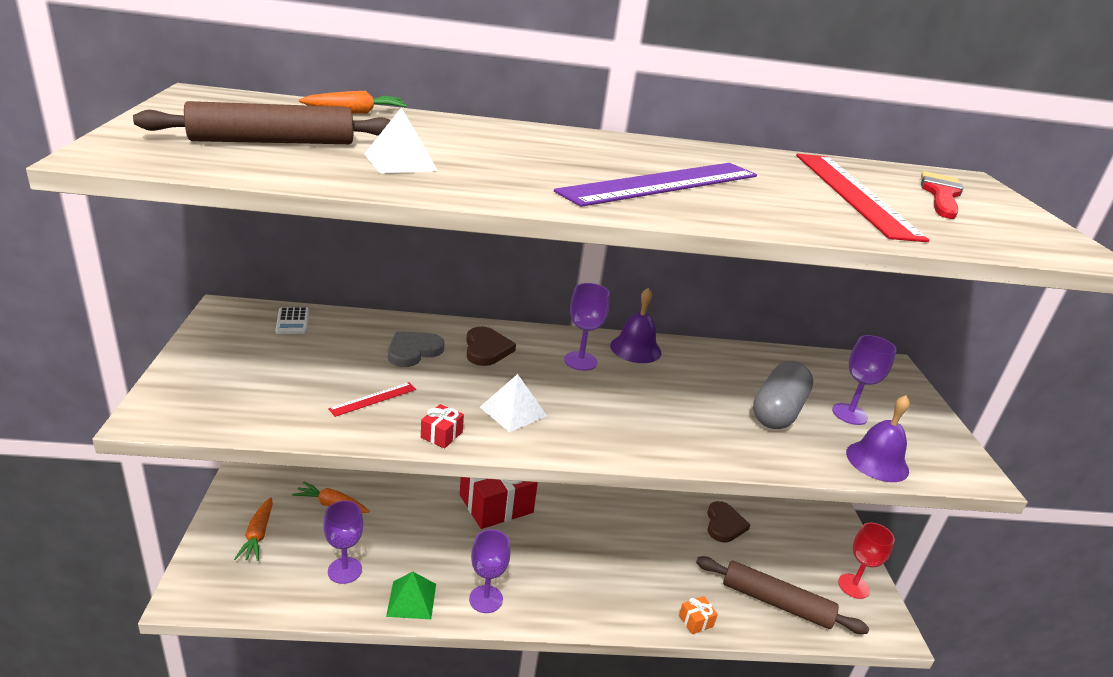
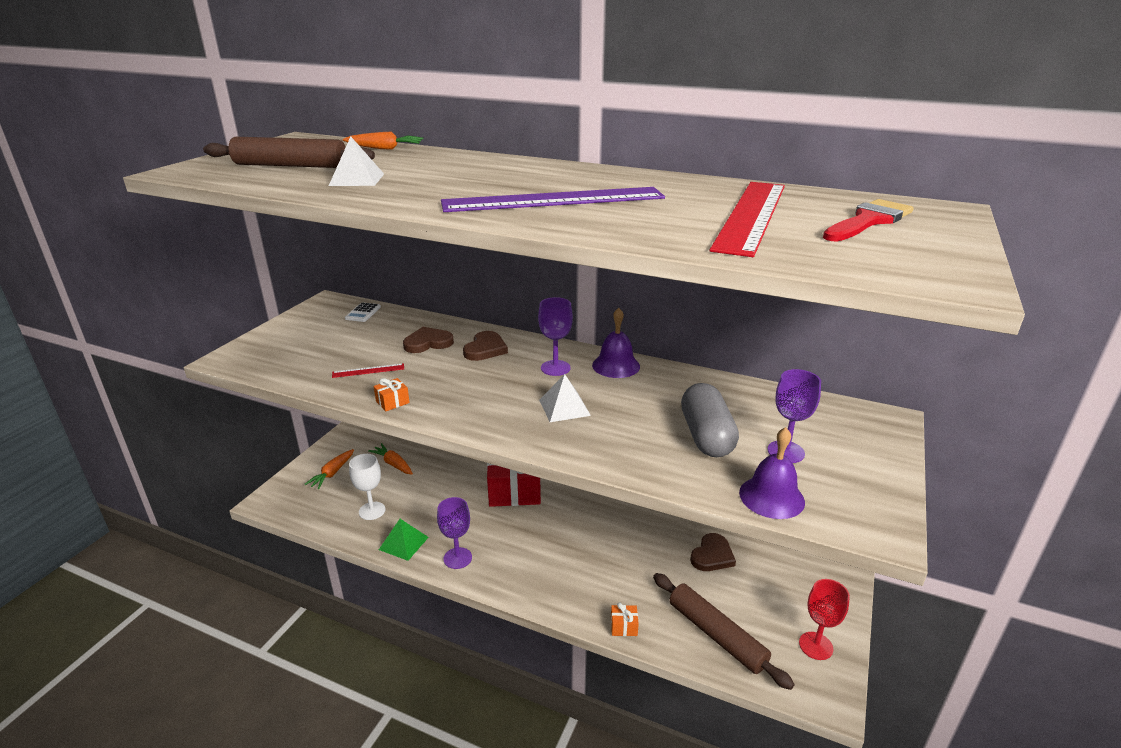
camera: 30 degrees right, 0 degrees up
(345, 570) = (372, 511): purple goblet -> white goblet
(413, 351) = (428, 343): grey heart -> brown heart
(441, 435) = (392, 402): red gift -> orange gift
(513, 411) = (462, 395): white pyramid -> white pyramid (564, 407)
(778, 411) = (706, 436): grey capsule -> grey capsule turned 60 degrees counterclockwise

